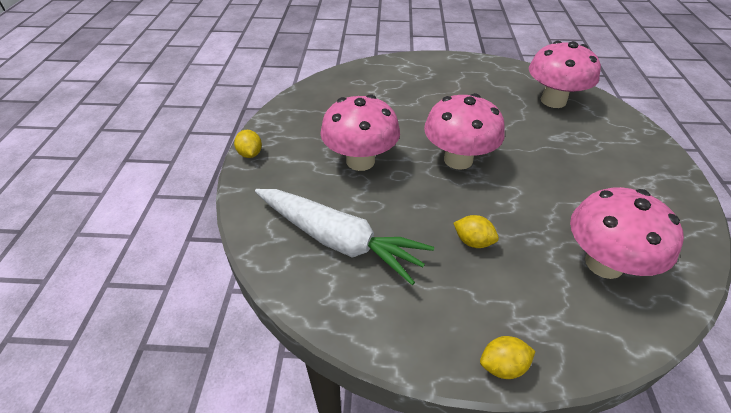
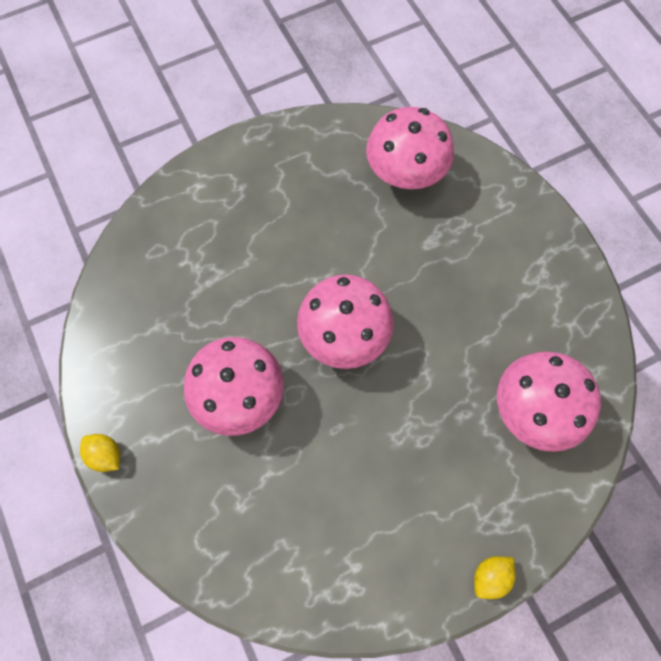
camera: 30 degrees left, 25 degrees up
(338, 240) = (281, 523): white carrot -> none
(473, 241) = (409, 449): yellow lemon -> none

